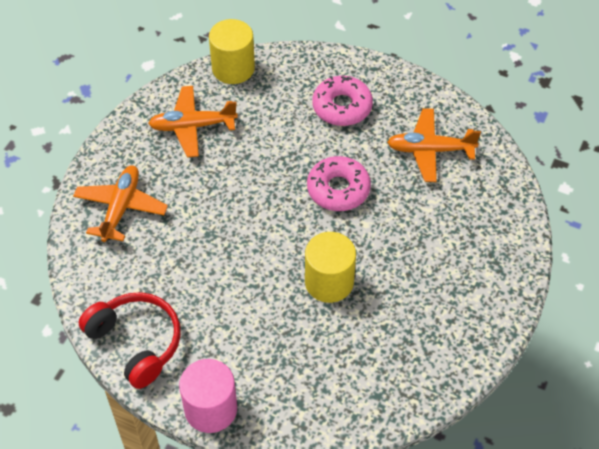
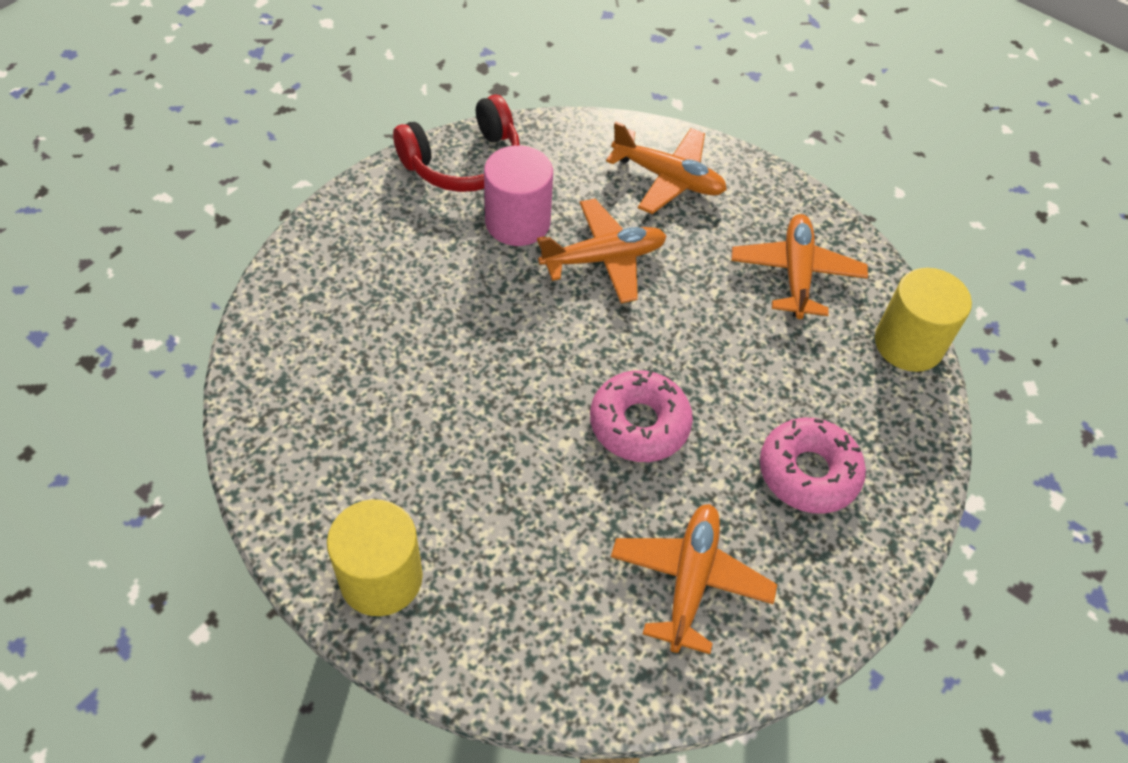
camera: 100 degrees right, 0 degrees up
(210, 232) = (604, 259): none -> orange plane
(210, 409) = (345, 211): pink cylinder -> pink cylinder (517, 222)
(329, 282) = (478, 371): yellow cylinder -> yellow cylinder (381, 578)

